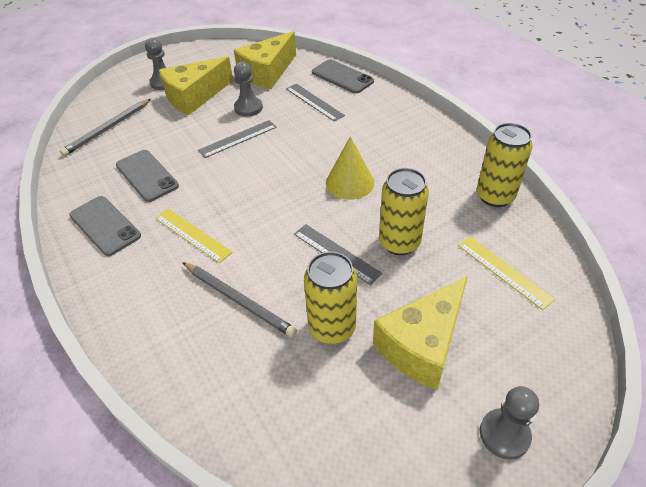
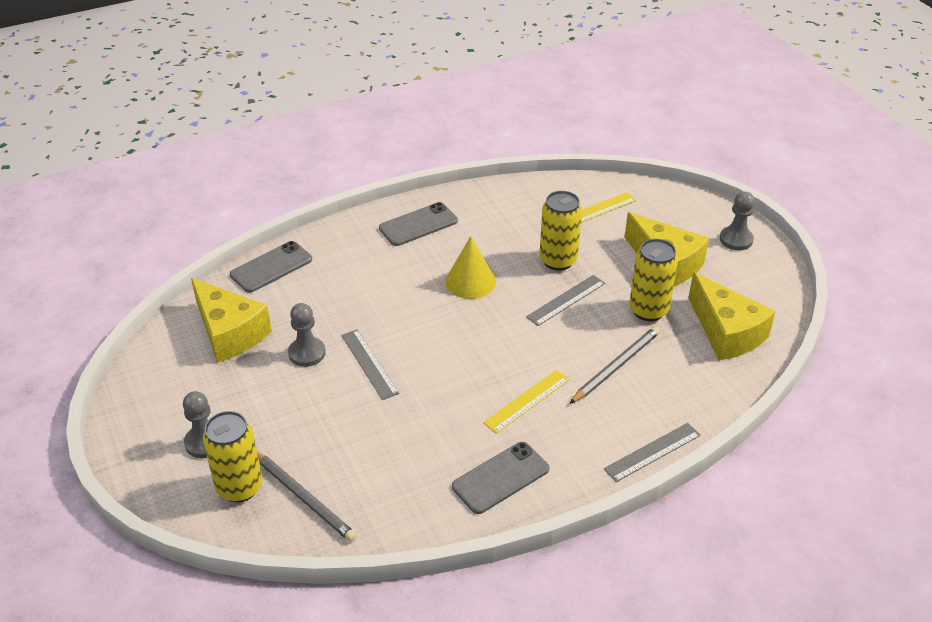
camera: 85 degrees left, 5 degrees down
(147, 175) = (419, 446): grey phone -> grey phone (418, 224)
(194, 96) = (258, 406): yellow cheese -> yellow cheese (726, 332)
(314, 102) = (316, 295): grey ruler -> grey ruler (652, 452)
(495, 196) = (509, 197): yellow can -> yellow can (239, 487)

